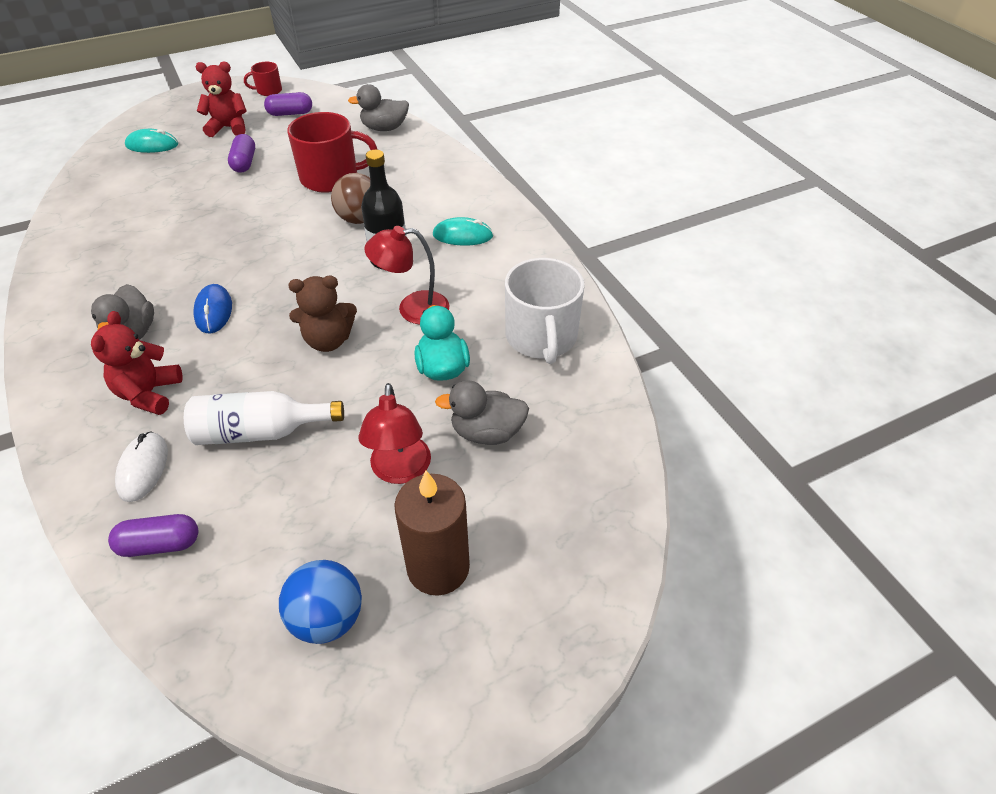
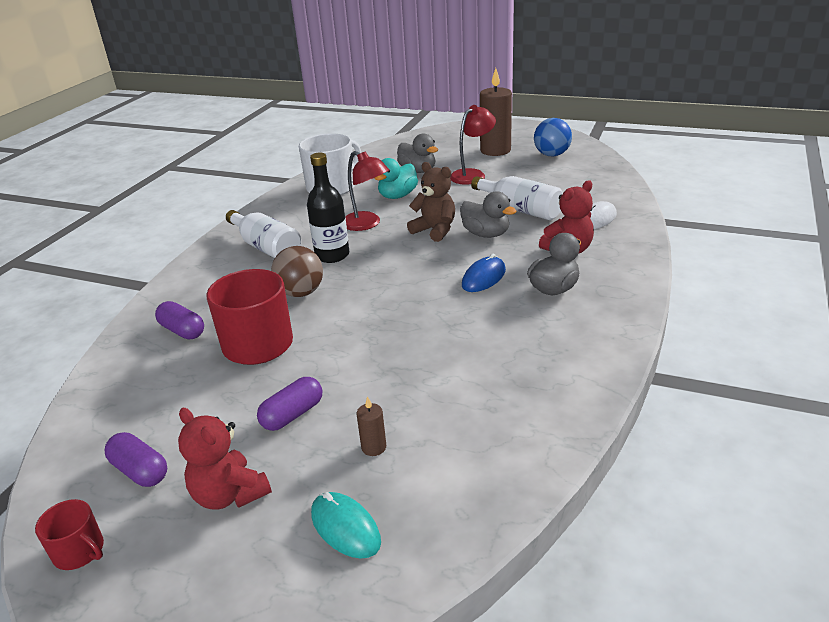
camera: 130 degrees left, 15 degrees down
(160, 544) = (606, 193): purple capsule -> purple capsule (182, 331)
(174, 173) = (374, 447): none -> brown candle
(384, 128) = (119, 376): grey duck -> grey duck (486, 234)
(462, 236) = (266, 247): turquoise mouse -> white bottle

